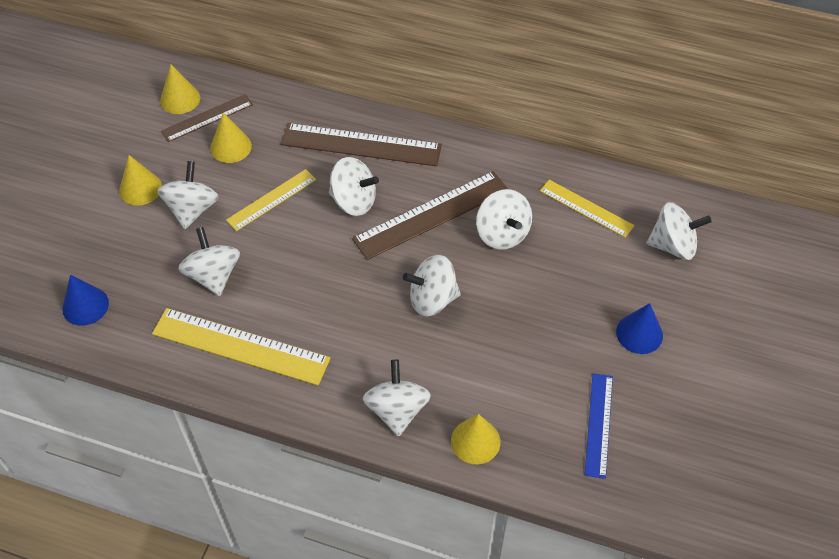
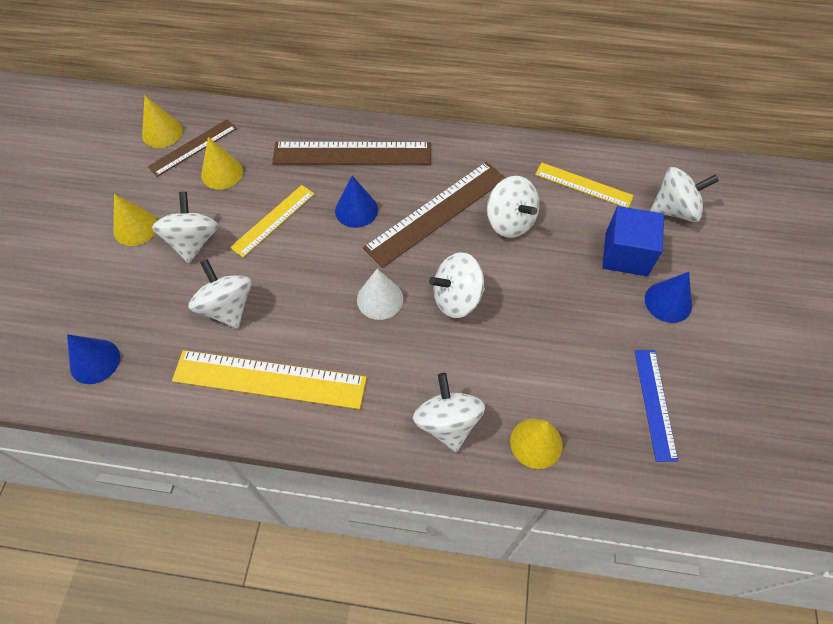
camera: 10 degrees left, 5 degrees up
(353, 201) = (356, 210): white spinning top -> blue cone
(358, 289) = (380, 299): none -> white cone
(610, 282) = (626, 254): none -> blue cube

